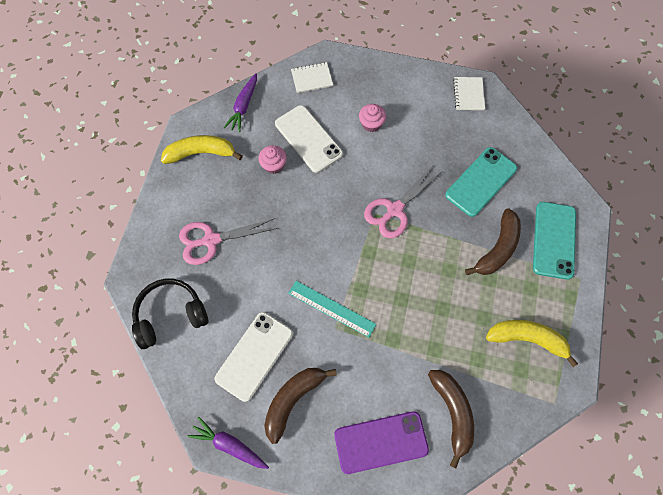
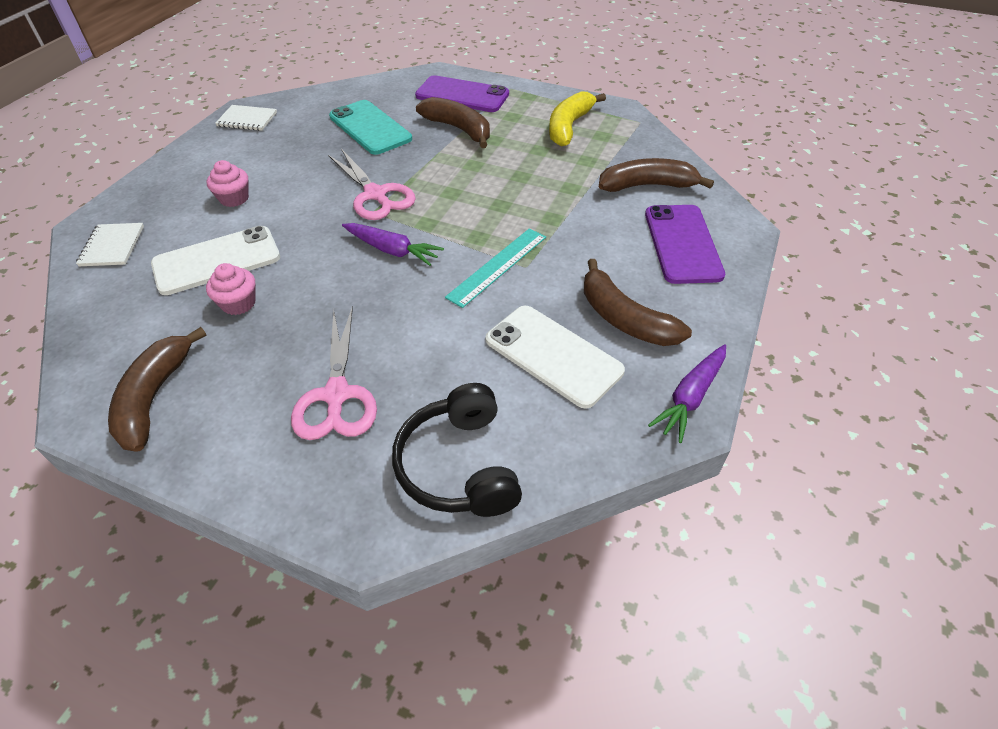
camera: 80 degrees left, 20 degrees down
(201, 153) = (154, 397): yellow banana -> brown banana
(243, 106) = (101, 330): purple carrot -> purple carrot (392, 250)
(554, 240) = (462, 95): turquoise phone -> purple phone

